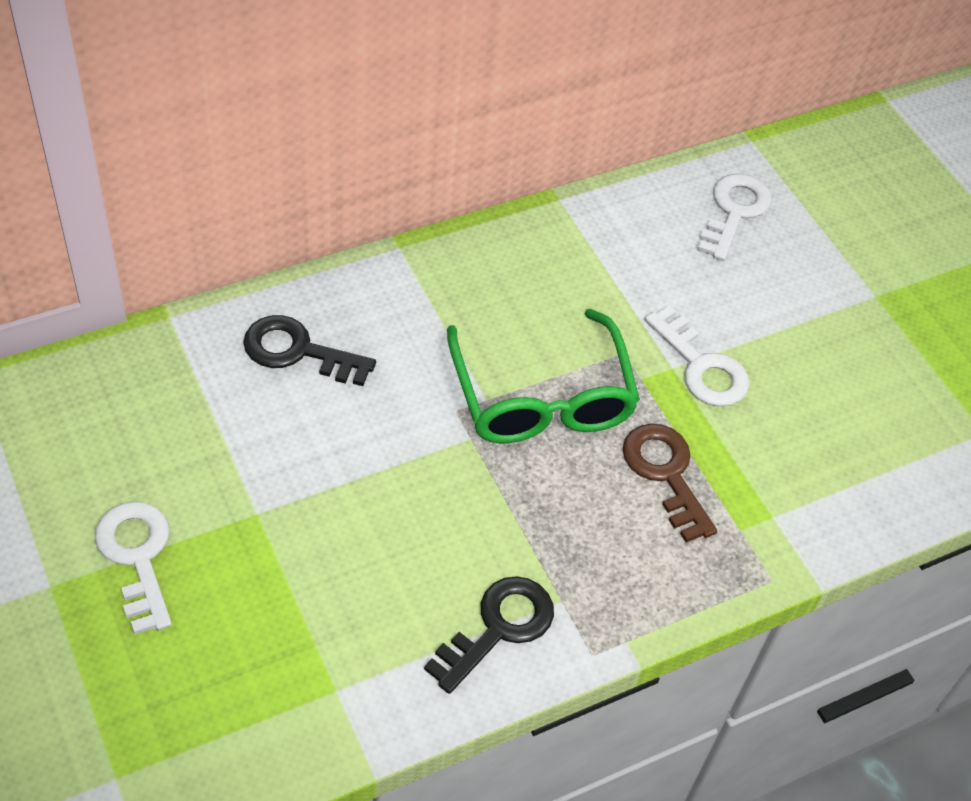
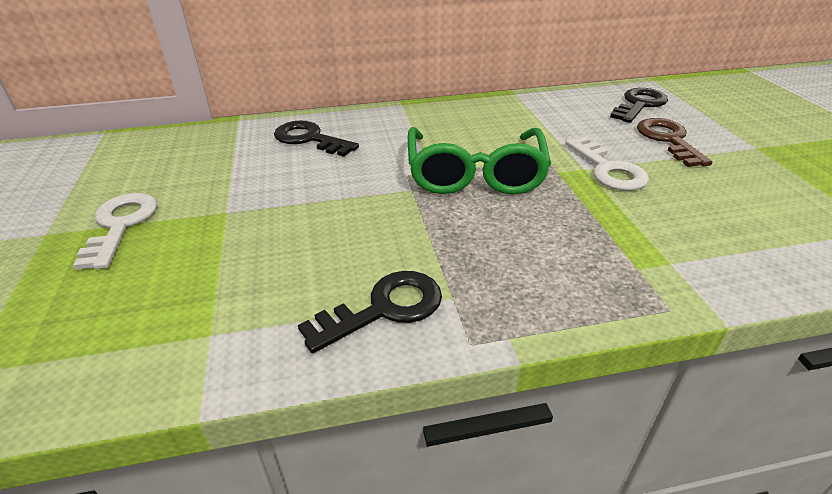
camera: 20 degrees right, 15 degrees down
(665, 474) = (569, 224): brown key -> brown key (668, 140)
(734, 212) = (639, 105): white key -> black key

